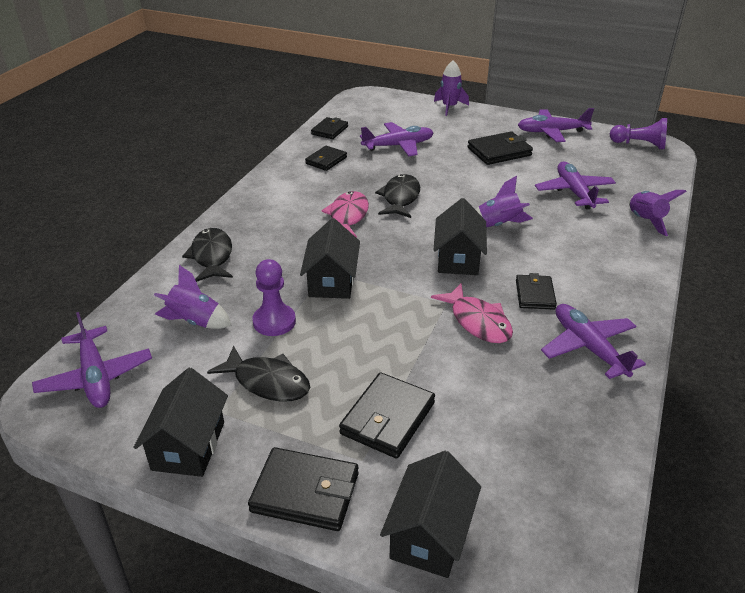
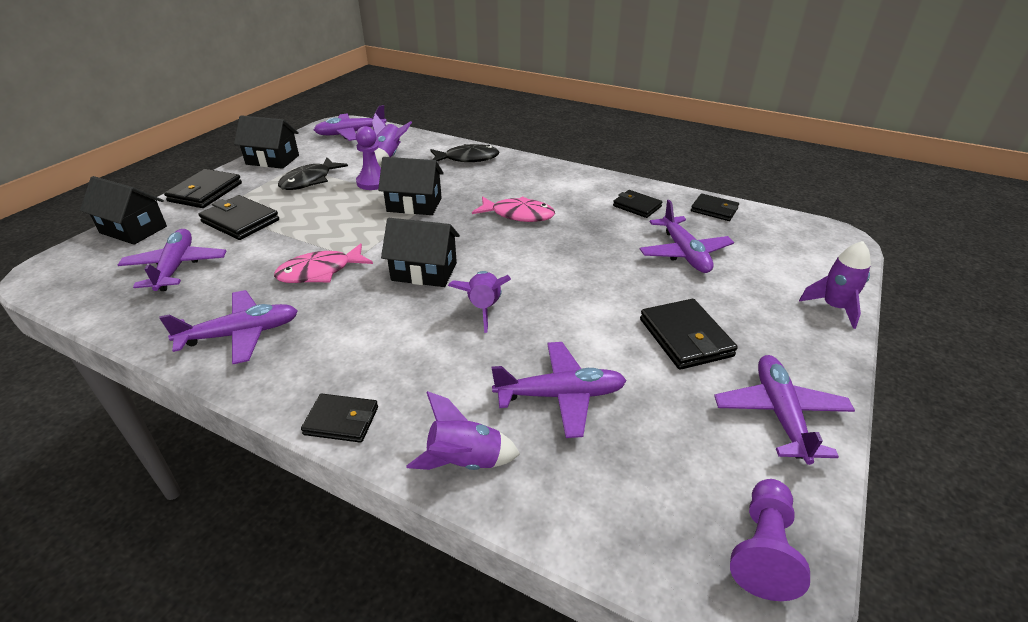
camera: 95 degrees right, 0 degrees up
(400, 198) = (552, 246): black fish -> none
(504, 441) = (176, 267): none -> purple plane
(535, 294) = (341, 313): black wallet -> black wallet (341, 421)

